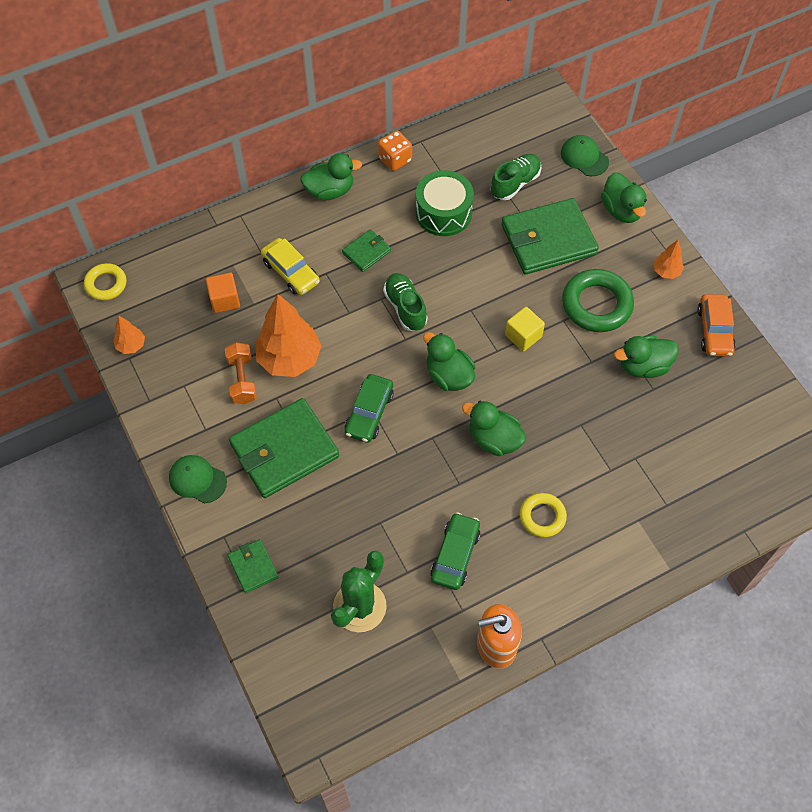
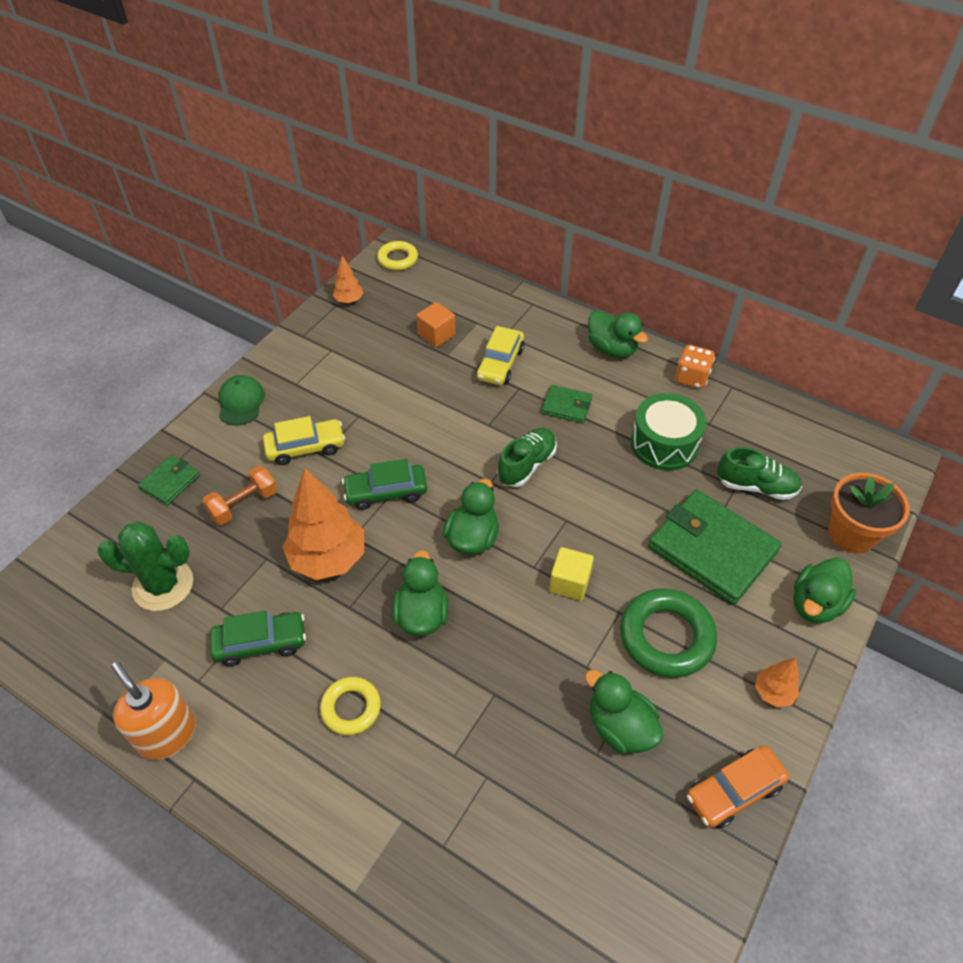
camera: 60 degrees right, 10 degrees down
(242, 380) = (362, 384): orange dumbbell -> orange dumbbell (244, 504)
(284, 450) = (305, 447): green wallet -> yellow car
(289, 359) = (406, 406): orange tree -> orange tree (328, 559)
(584, 157) = (851, 534): green cap -> orange flower pot

